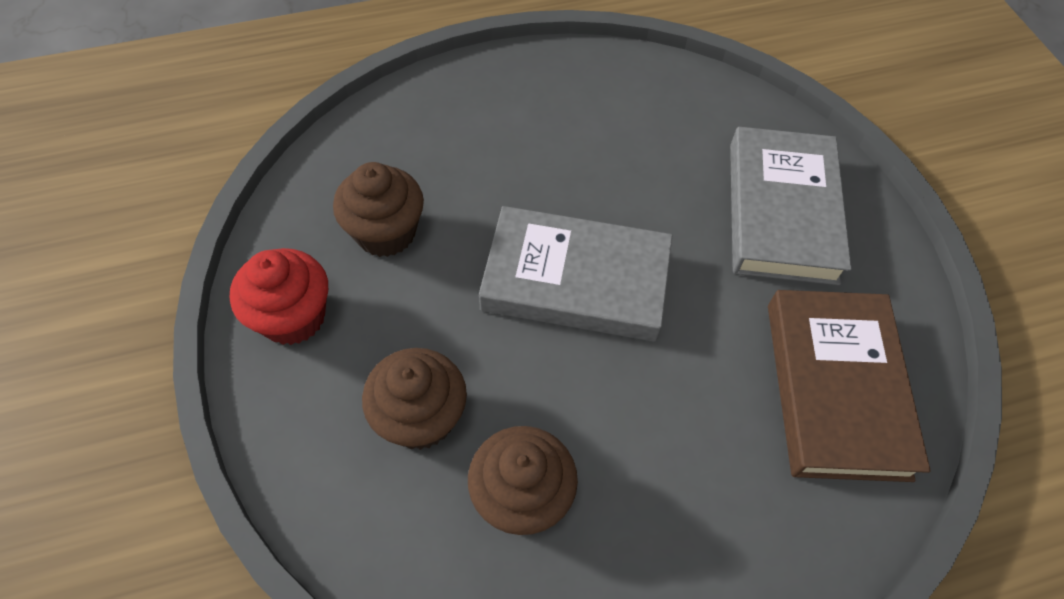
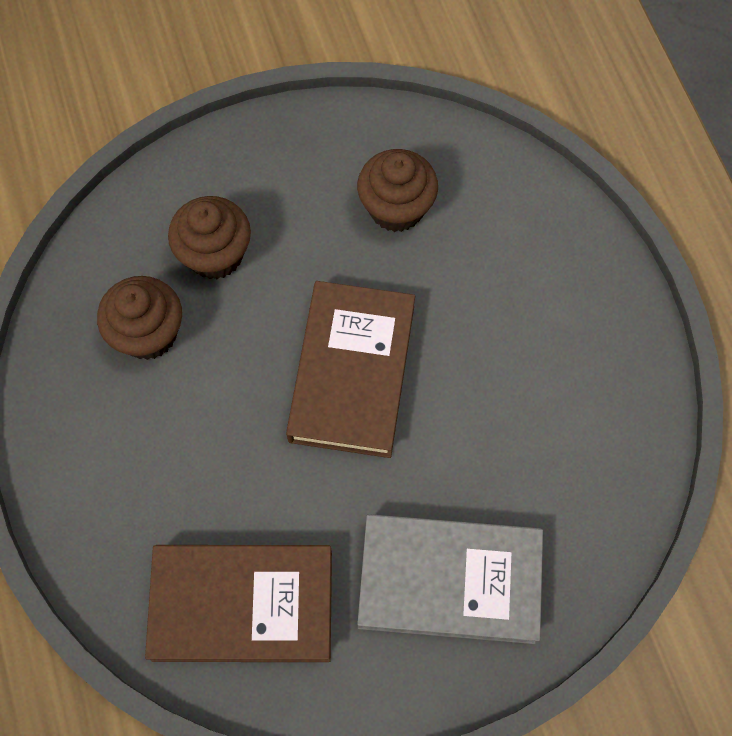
camera: 90 degrees right, 10 degrees up
(293, 317) = (305, 149): red cupcake -> none
(575, 280) = (352, 372): grey book -> brown book

